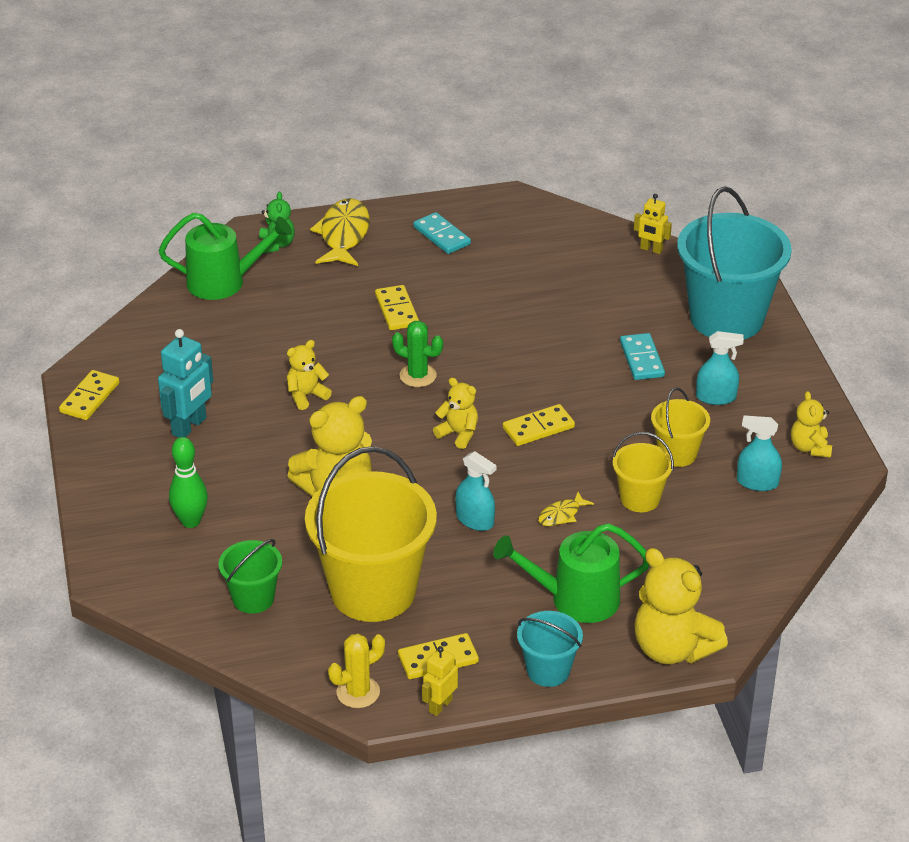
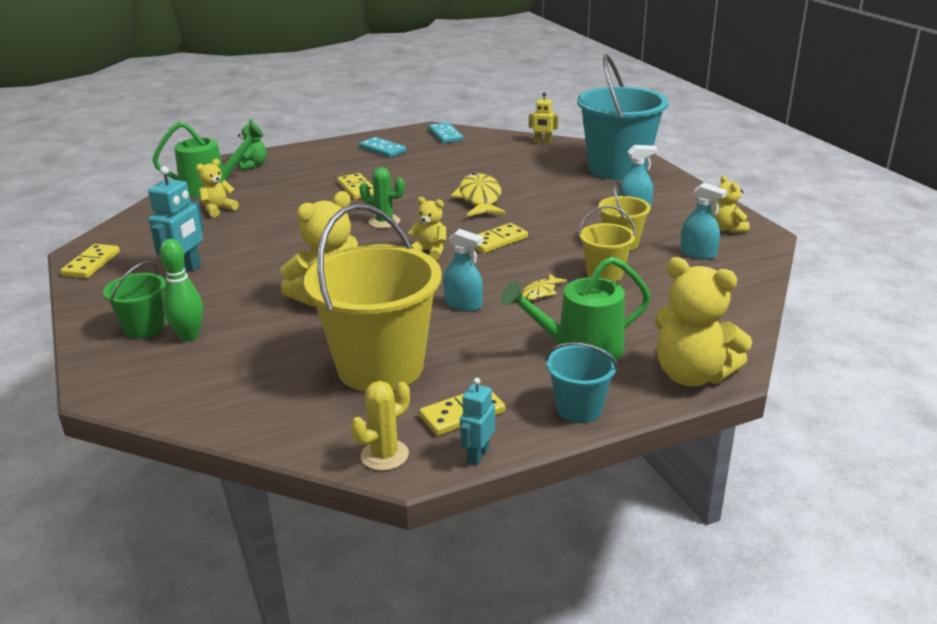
camera: 10 degrees left, 10 degrees down
(253, 598) = (258, 388): green bucket -> green bucket (144, 328)
(306, 395) = (290, 242): yellow teddy bear -> yellow teddy bear (218, 210)
(343, 235) = (306, 156): yellow fish -> yellow fish (480, 199)
(440, 705) = (477, 455): yellow robot -> turquoise robot
(642, 359) = (564, 195): turquoise domino -> turquoise domino (445, 135)
(757, 482) = (698, 253): turquoise spray bottle -> turquoise spray bottle turned 150 degrees counterclockwise

